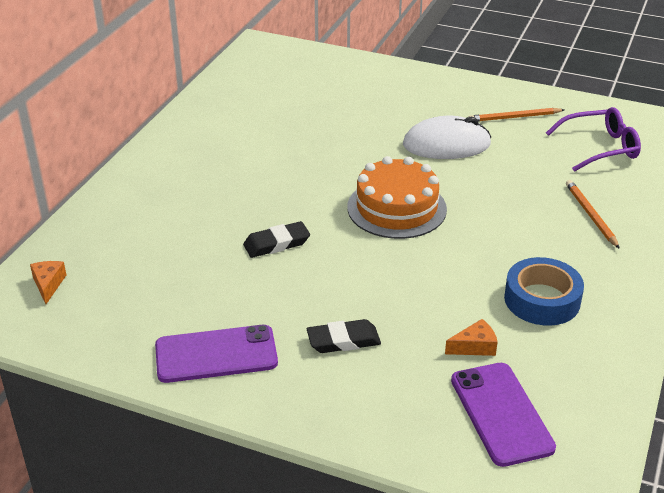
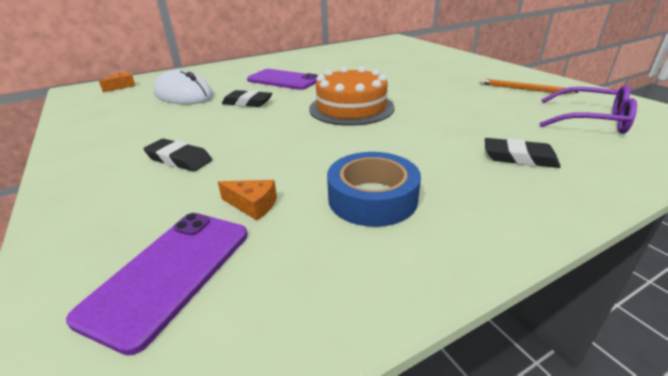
camera: 40 degrees right, 5 degrees down
(216, 354) = (108, 137): purple phone -> purple phone (283, 80)
(446, 144) = (443, 90): white mouse -> white mouse (183, 95)
(590, 215) = (519, 158): orange pencil -> black eraser

